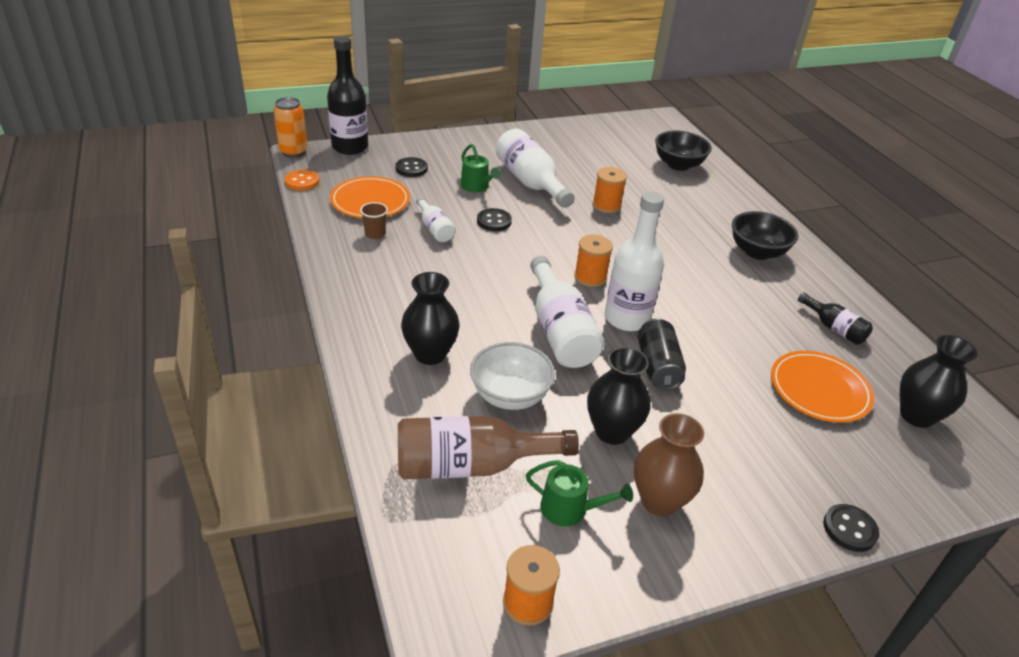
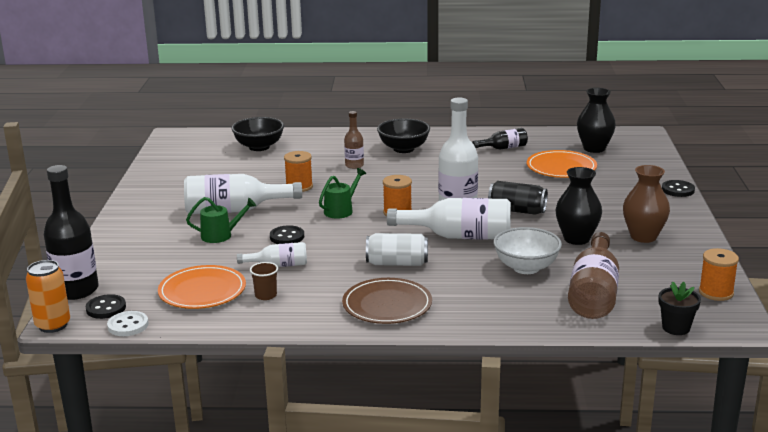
camera: 65 degrees left, 15 degrees down
(302, 181) = (128, 325): orange button -> white button
(383, 307) = (387, 305): none -> brown plate
(409, 560) = (676, 328): none -> black flower pot
(411, 168) = (156, 262): black button -> black button (106, 308)
(430, 354) = (462, 292): black vase -> none
(473, 298) = (397, 263): none -> white can
(570, 509) = (643, 266): green watering can -> green watering can (341, 210)
(684, 228) = (354, 165): none -> brown bottle

